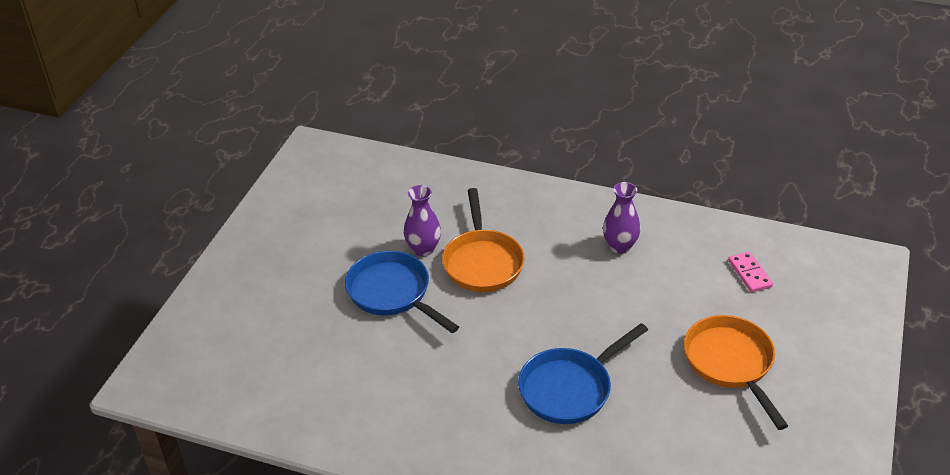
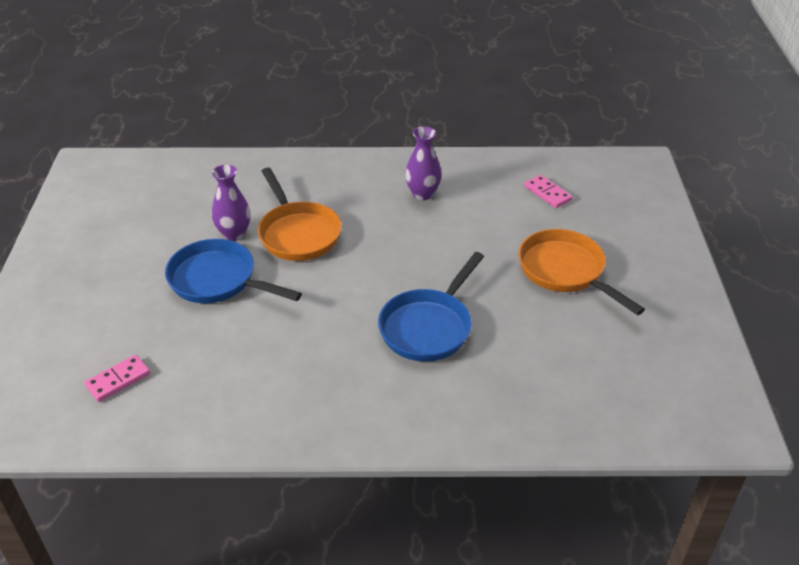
camera: 20 degrees left, 0 degrees up
(276, 369) = (118, 380): none -> pink domino

